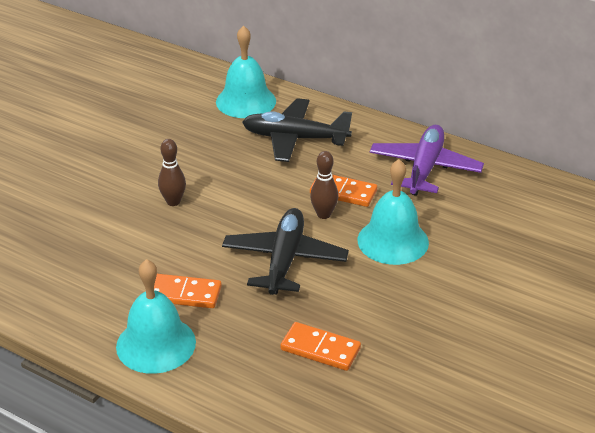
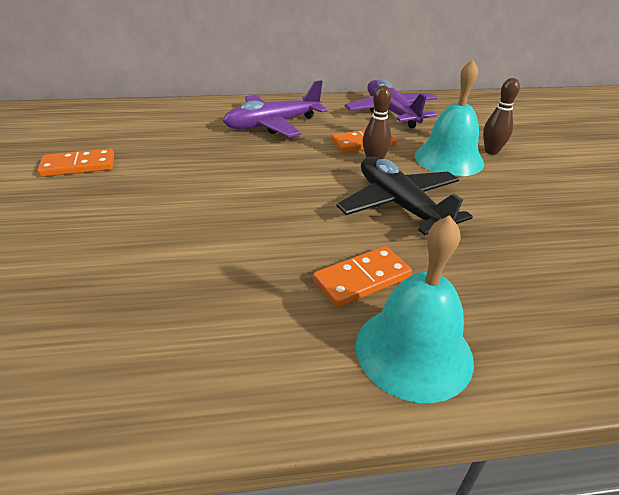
camera: 40 degrees left, 0 degrees up
(173, 202) = (232, 203): brown bowling pin -> brown bowling pin (491, 151)
(246, 101) = (197, 115): turquoise bell -> none
(294, 139) = (273, 124): black plane -> purple plane
(320, 349) = (546, 261): orange domino -> orange domino (78, 166)

